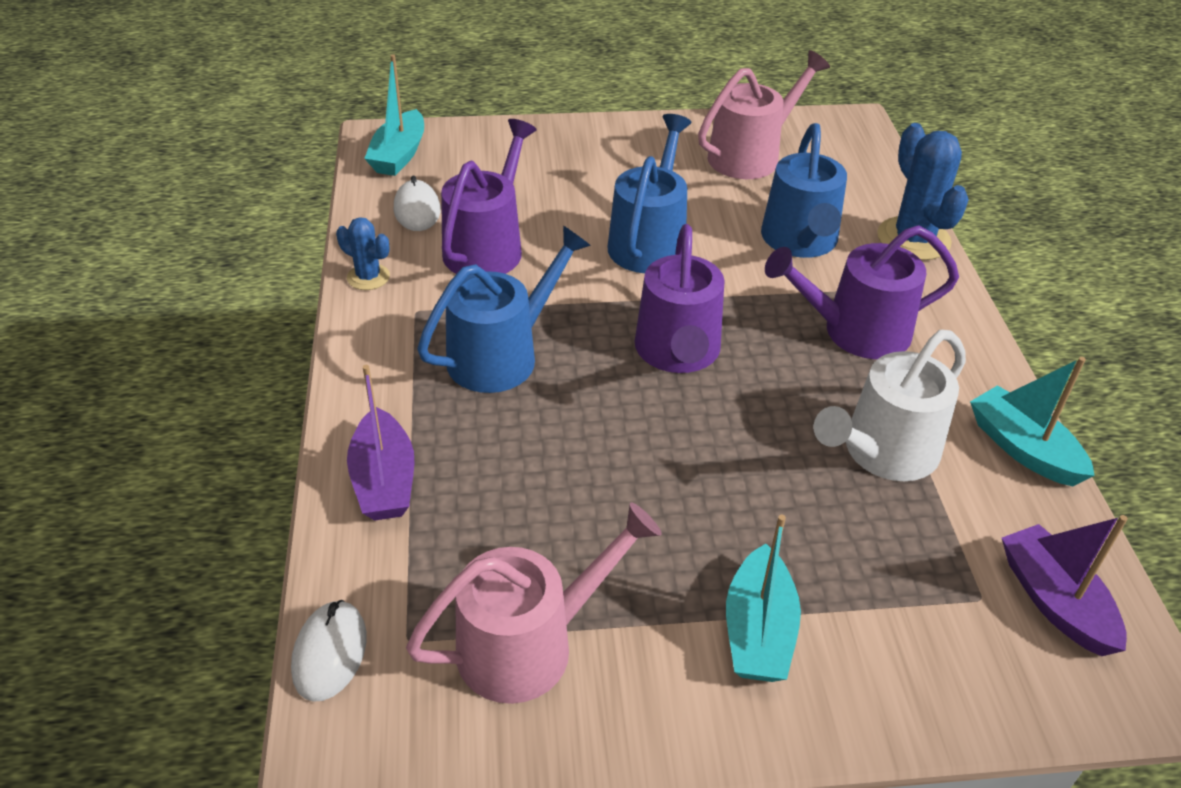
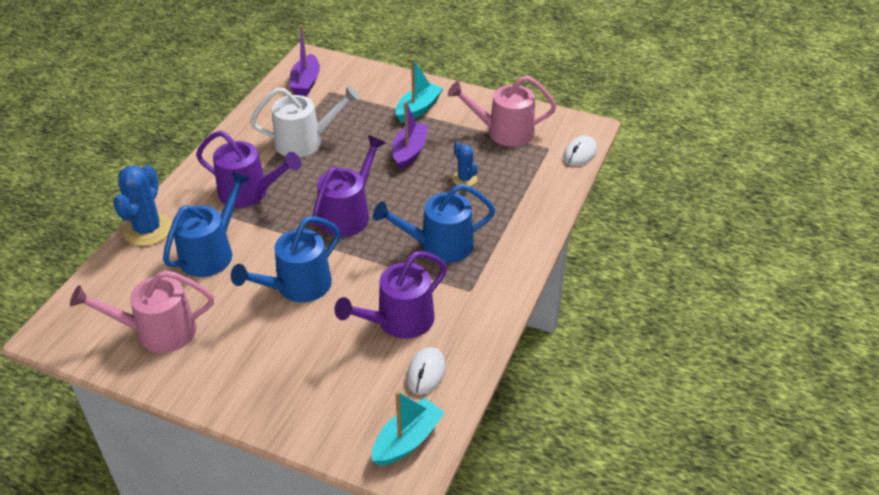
camera: 150 degrees left, 0 degrees up
(368, 277) = (486, 326): blue cactus -> blue cactus (465, 179)
(384, 480) = (531, 206): purple boat -> purple boat (409, 152)
(1023, 448) = (246, 123): turquoise boat -> none

